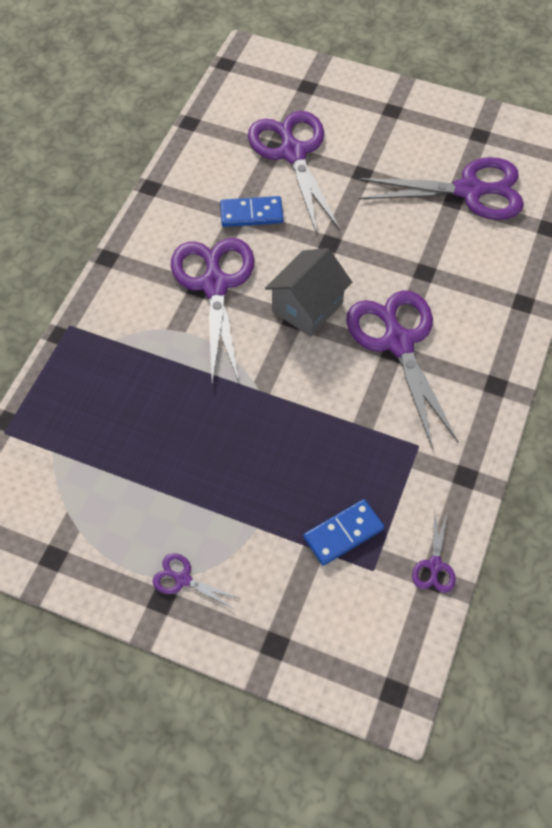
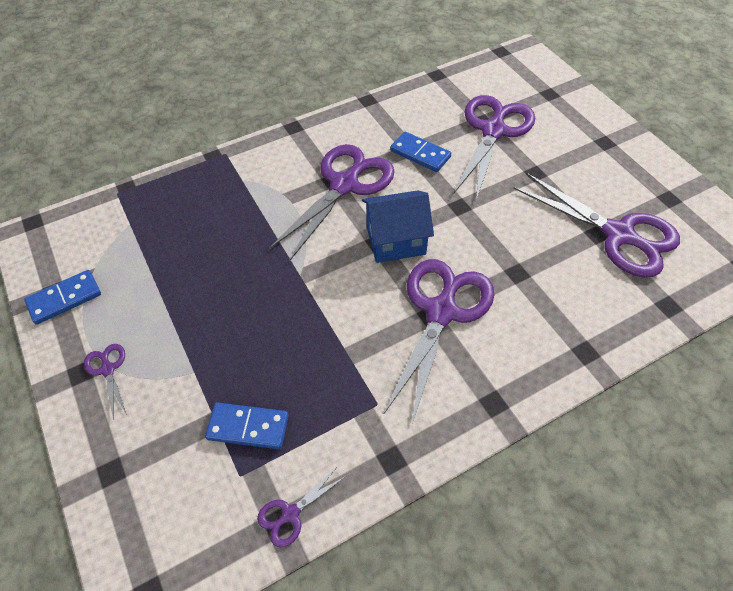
camera: 40 degrees right, 5 degrees down
(72, 556) = (64, 299): none -> blue domino
(307, 307) = (395, 240): grey house -> blue house

